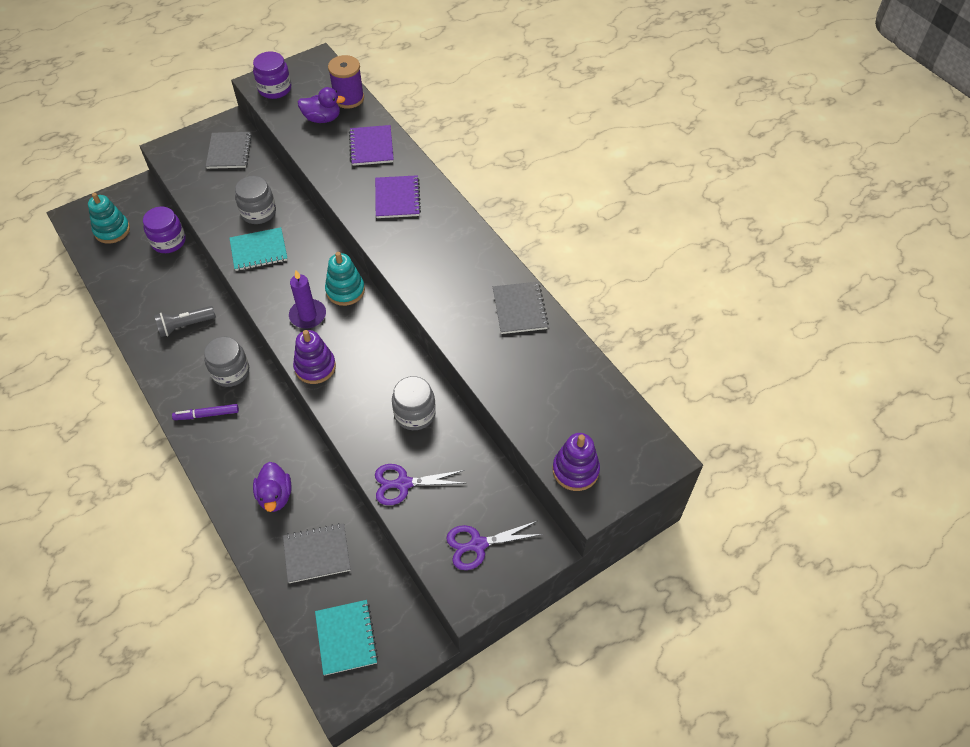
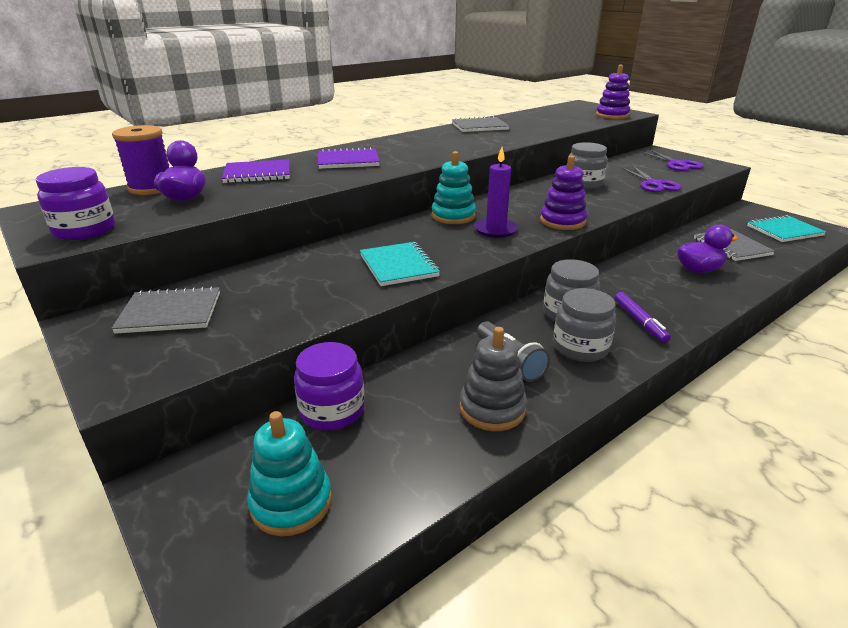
camera: 95 degrees left, 25 degrees down
(145, 309) = (492, 409): none -> grey stacking toy
(258, 212) = (324, 273): grey jar -> grey jar (580, 347)

